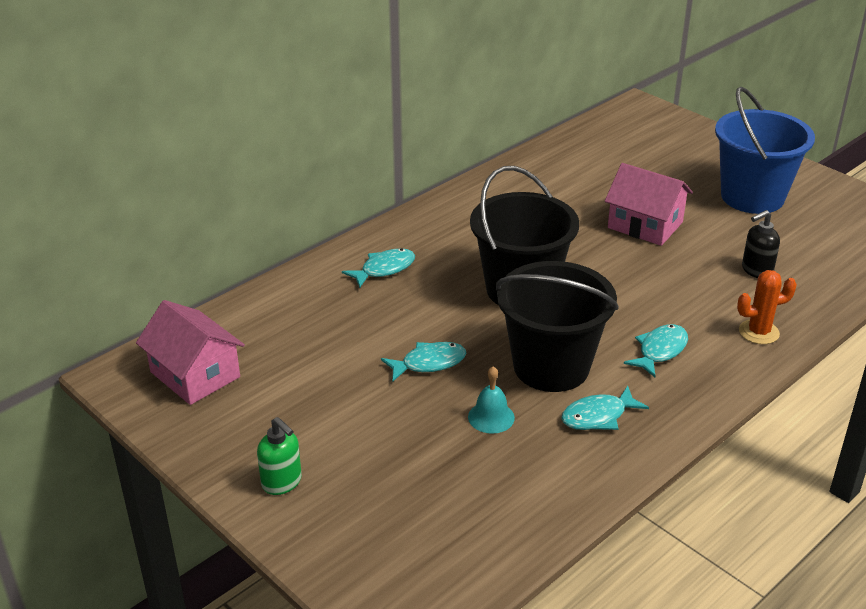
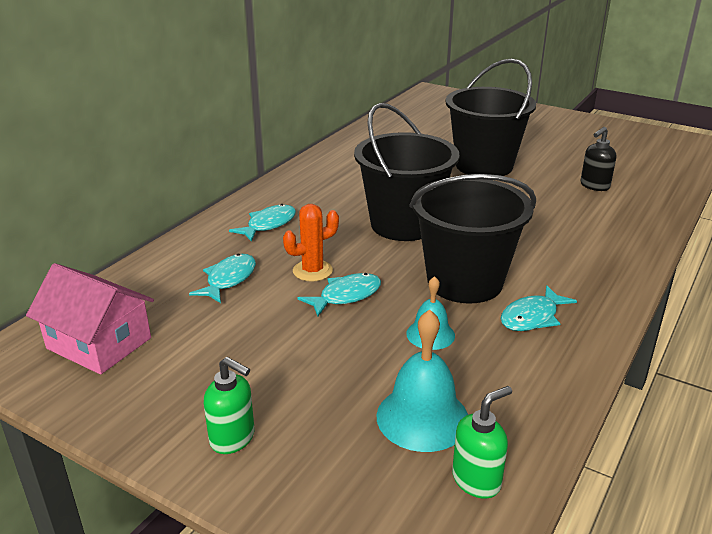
camera: 15 degrees left, 5 degrees down
(447, 494) = (422, 417): none -> turquoise bell
(468, 556) = (477, 480): none -> green soap dispenser
(645, 225) = (484, 166): pink house -> black bucket
(660, 351) = (554, 255): turquoise fish -> turquoise fish (229, 279)
(752, 197) = (557, 138): blue bucket -> none
(758, 332) = (627, 229): orange cactus -> orange cactus (312, 271)

